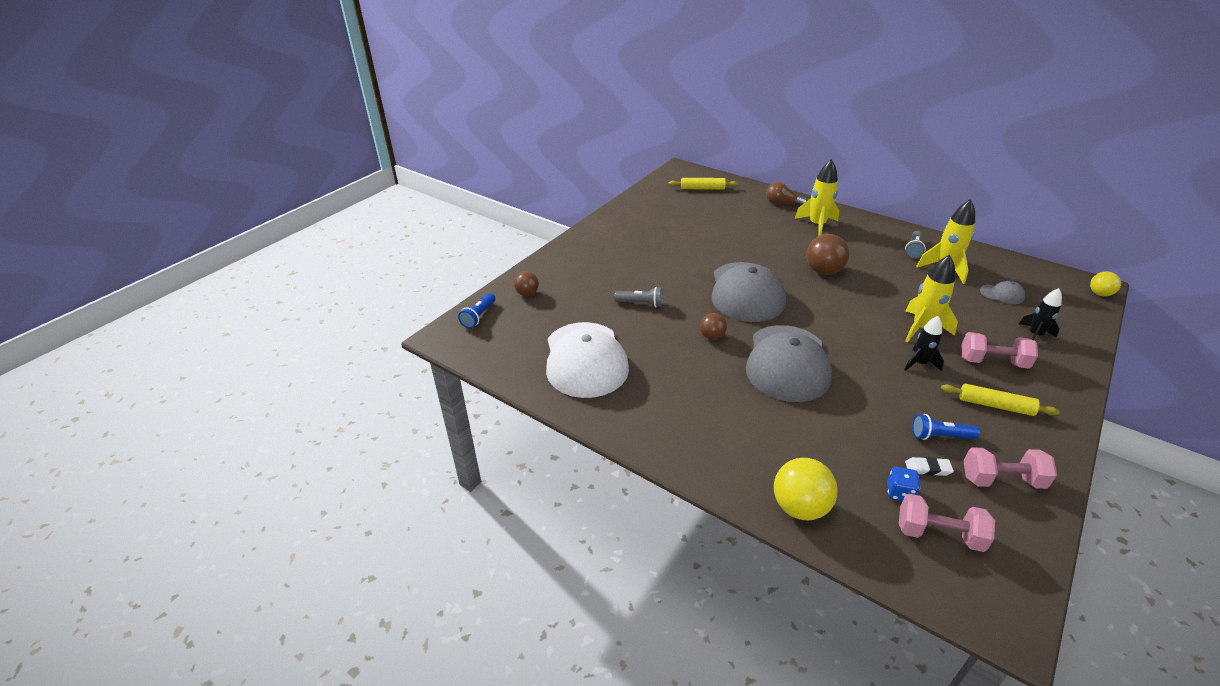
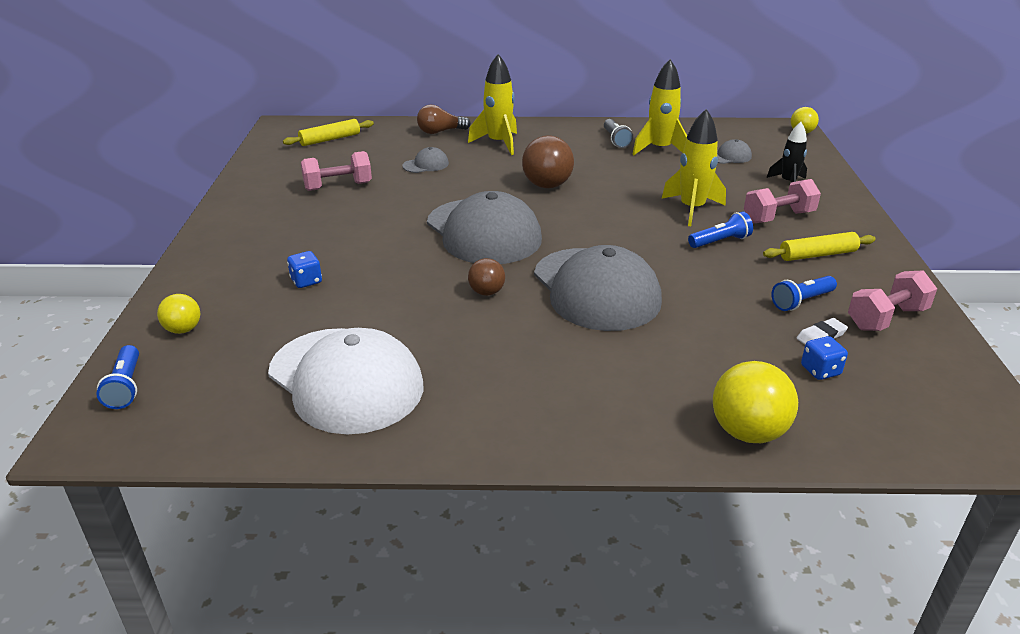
camera: 35 degrees left, 5 degrees down
(527, 293) = (183, 329): brown ball -> yellow ball
(611, 287) = (306, 281): none -> blue dice
(641, 303) = (364, 287): grey flashlight -> none
(750, 227) = (426, 165): none -> grey cap
(919, 363) = (720, 241): black rocket -> blue flashlight
(938, 534) = (889, 393): pink dumbbell -> pink dumbbell (338, 186)

